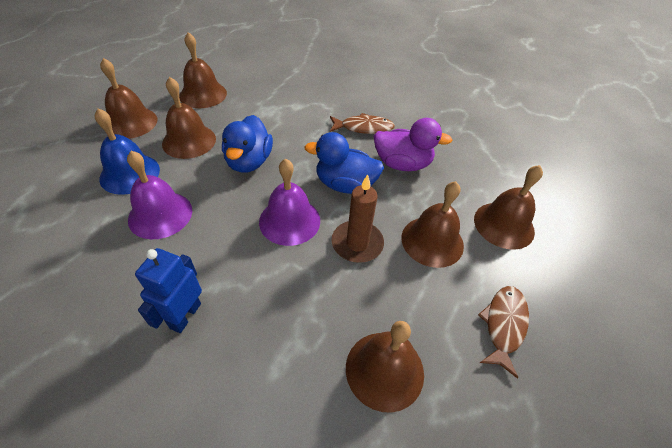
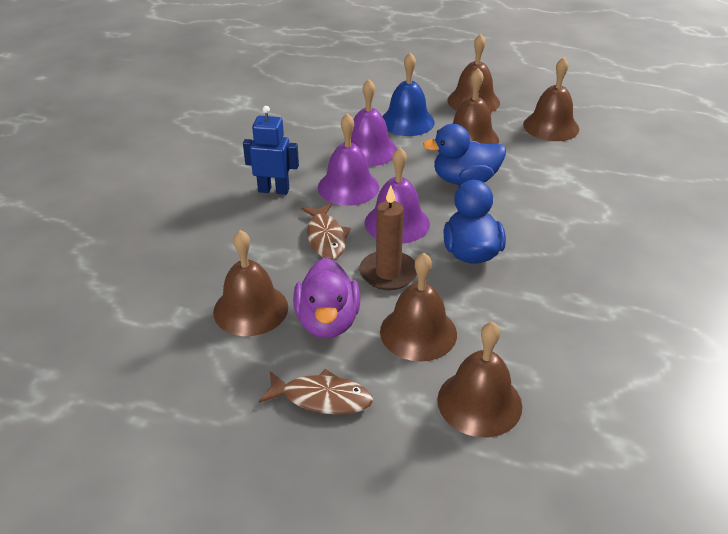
camera: 80 degrees right, 10 degrees down
(216, 245) = (348, 187): none -> purple bell
(363, 128) = (587, 253): brown fish -> brown fish (326, 238)
(402, 164) = (538, 295): purple duck -> purple duck (327, 322)

